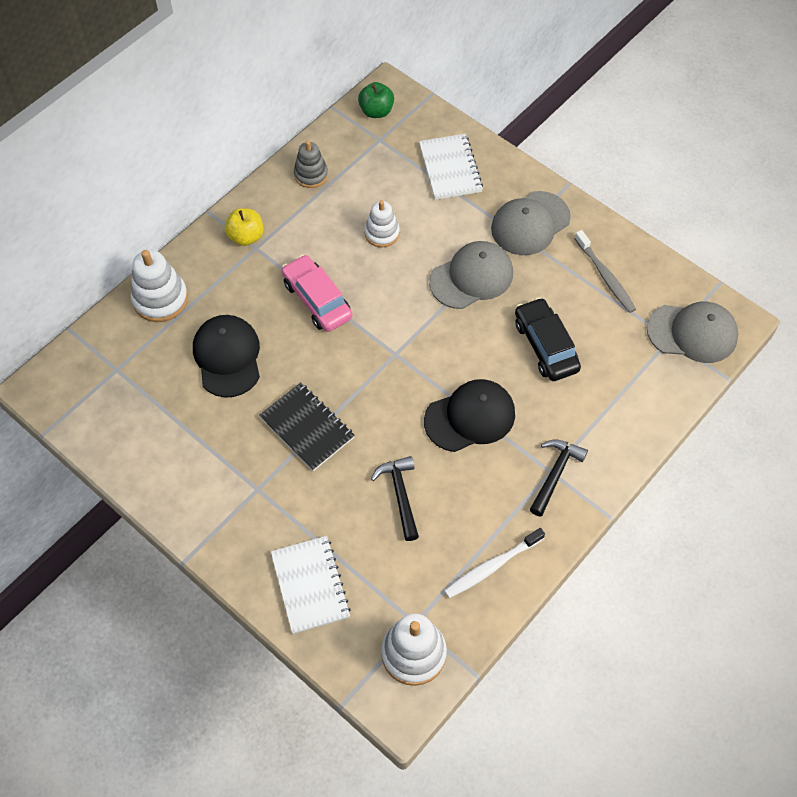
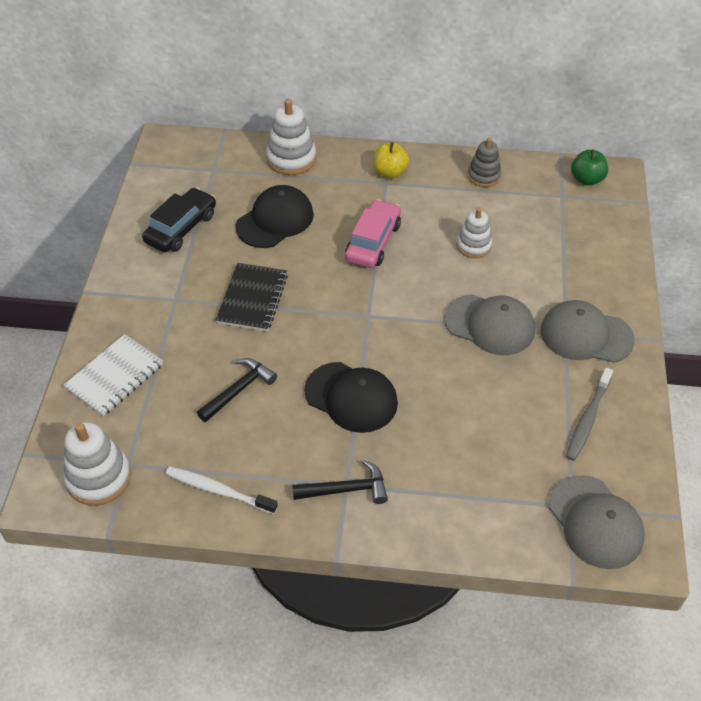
camera: 55 degrees right, 10 degrees down
(450, 168) = (583, 253): white notebook -> none
(545, 346) = (471, 413): black car -> black car (181, 228)

